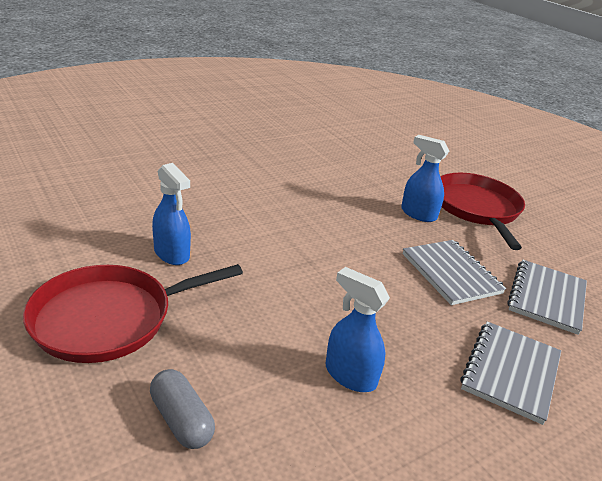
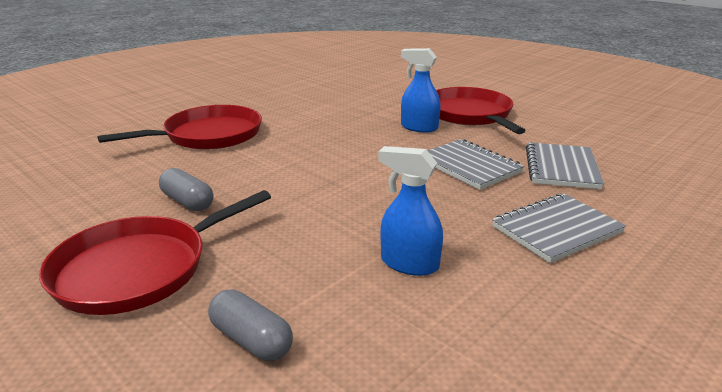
camera: 10 degrees left, 5 degrees down
(172, 254) = (187, 202): blue spray bottle -> grey capsule
(213, 179) = (208, 135): none -> red pan
(510, 372) = (556, 230): grey notebook -> grey notebook turned 45 degrees clockwise

